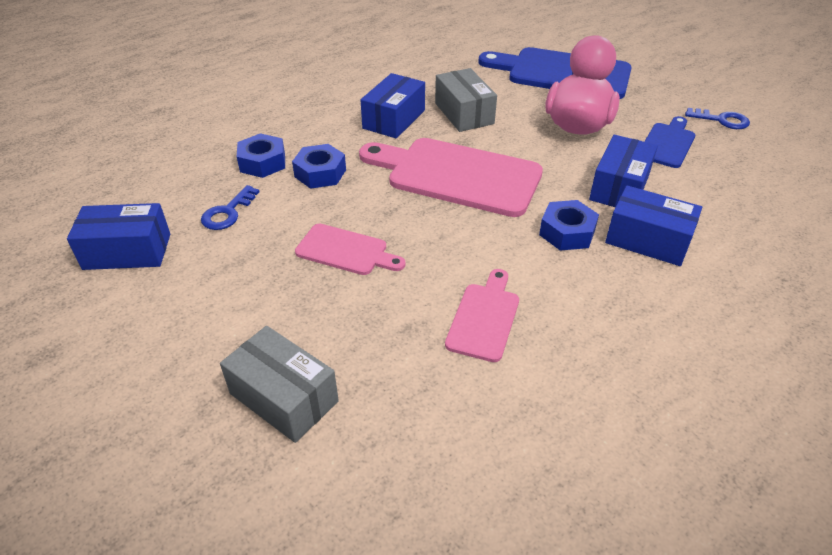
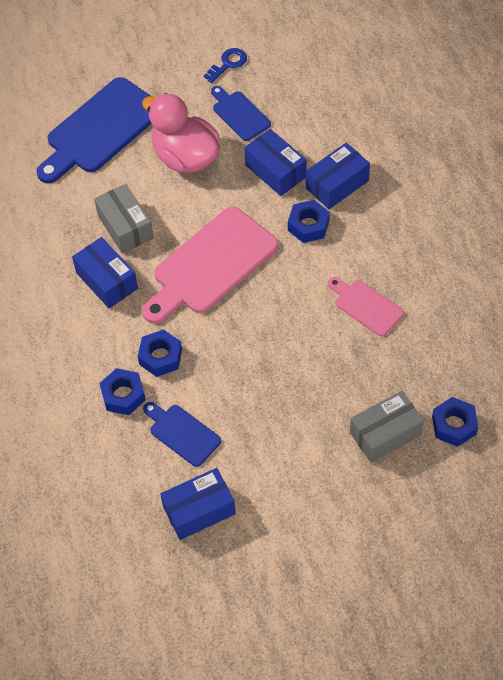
camera: 65 degrees left, 15 degrees up
(127, 251) = (199, 510): blue box -> blue box turned 45 degrees clockwise
(228, 212) = (182, 433): blue key -> blue cutting board
(328, 484) = (454, 425): none -> blue nut
(346, 251) = (266, 365): pink cutting board -> none
(464, 113) = (125, 227): grey box -> grey box turned 60 degrees clockwise

